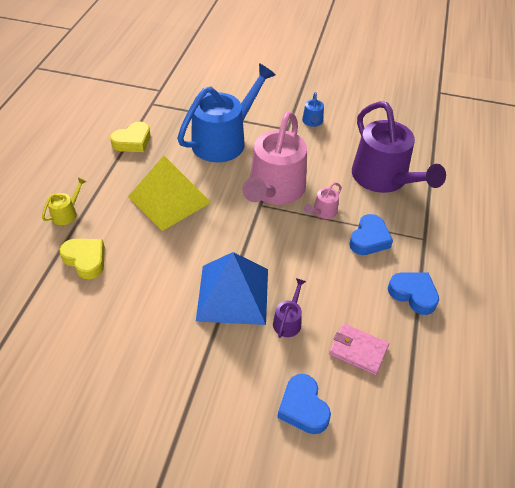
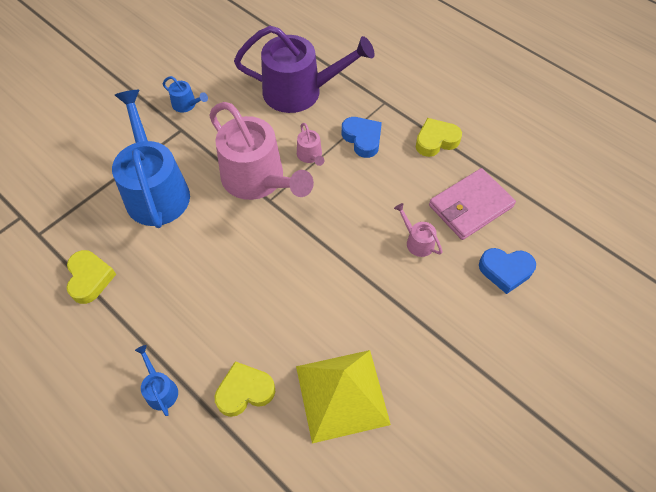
camera: 60 degrees left, 10 degrees up
(66, 213) = (160, 390): yellow watering can -> blue watering can
(169, 199) = (208, 277): yellow pyramid -> yellow pyramid (342, 395)
(233, 294) = (365, 271): blue pyramid -> none
(288, 321) = (417, 241): purple watering can -> pink watering can
(358, 350) = (470, 206): pink wallet -> pink wallet, size x1.52
(413, 294) = (436, 141): blue heart -> yellow heart

